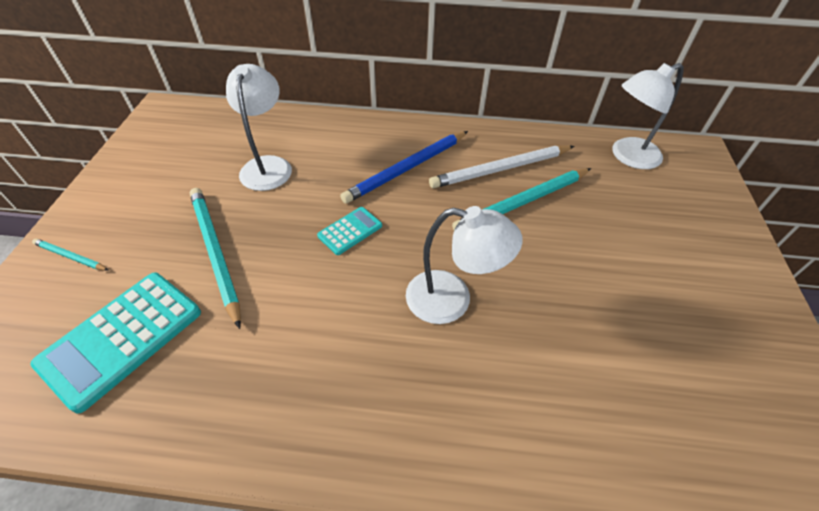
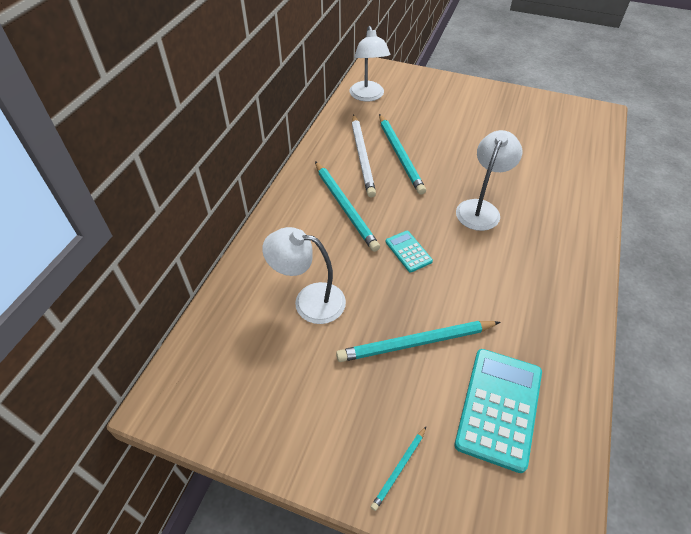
camera: 75 degrees left, 0 degrees up
(122, 338) = (498, 407): turquoise calculator -> turquoise calculator turned 120 degrees counterclockwise
(407, 169) = (345, 207): blue pencil -> turquoise pencil

